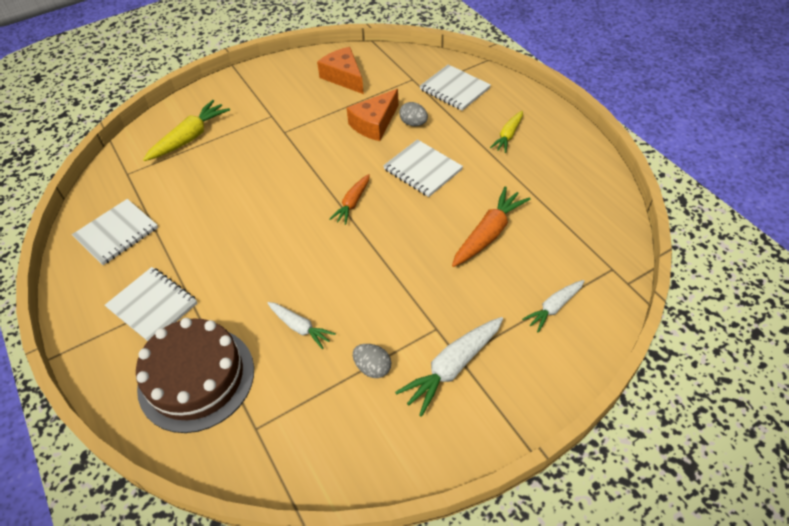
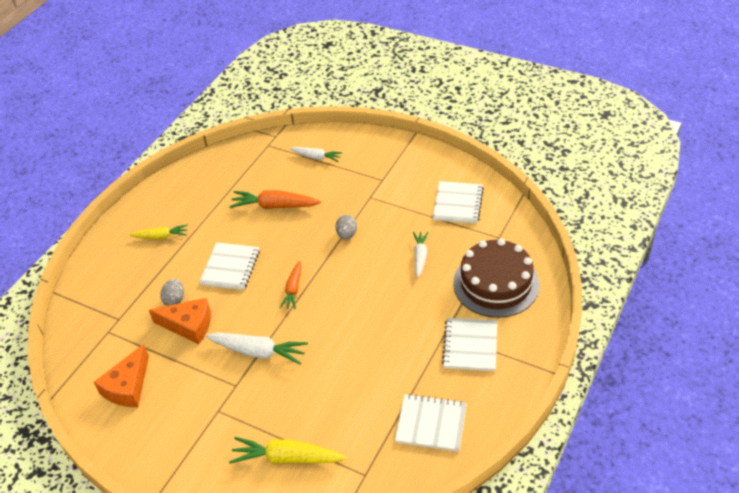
camera: 120 degrees left, 5 degrees down
(352, 203) = (293, 289): orange carrot -> orange carrot turned 105 degrees clockwise
(373, 368) = (419, 210): grey egg -> grey egg (347, 234)
(452, 367) = (391, 179): white carrot -> white carrot (258, 352)
(454, 89) = (111, 295): white notebook -> white notebook (458, 204)

